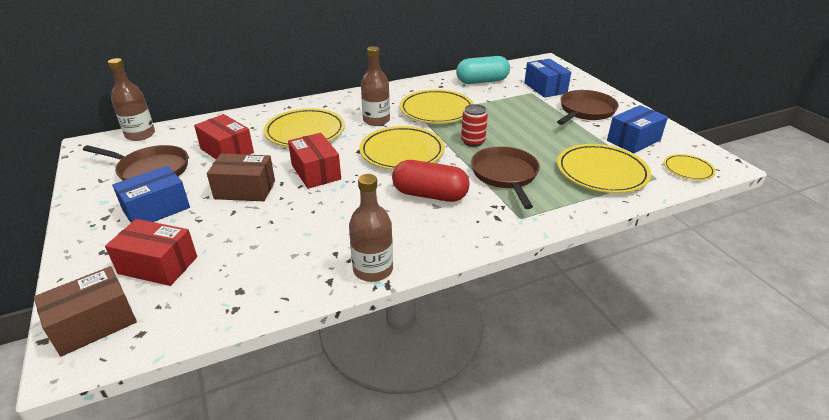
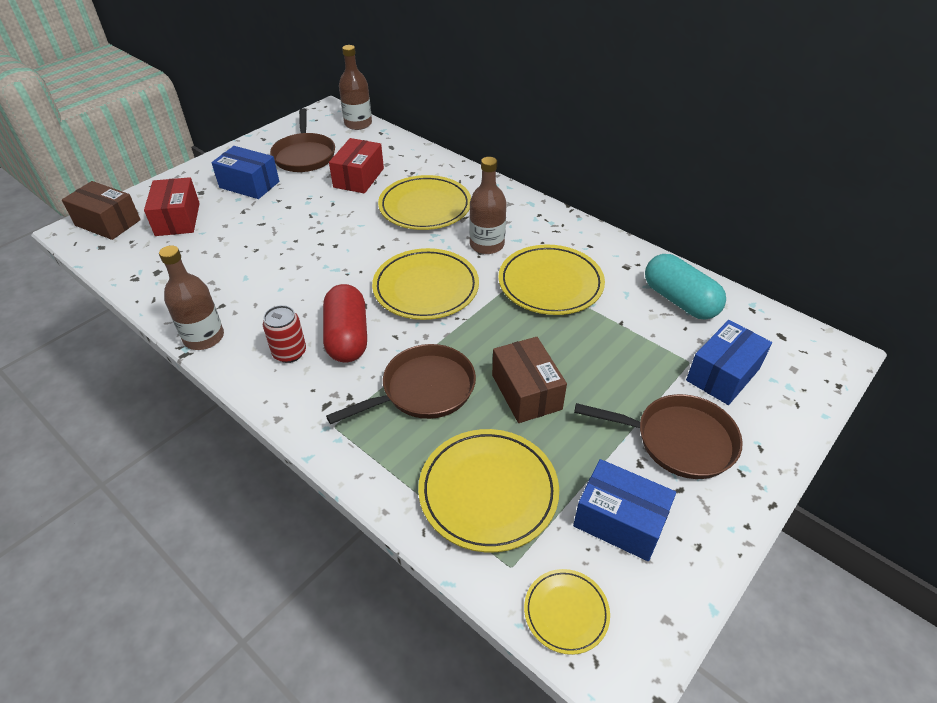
camera: 65 degrees right, 10 degrees up
(245, 190) = (298, 215): brown box -> brown box (526, 392)
(316, 172) = (350, 243): red box -> none
(473, 141) = (490, 339): red can -> red can (289, 352)

